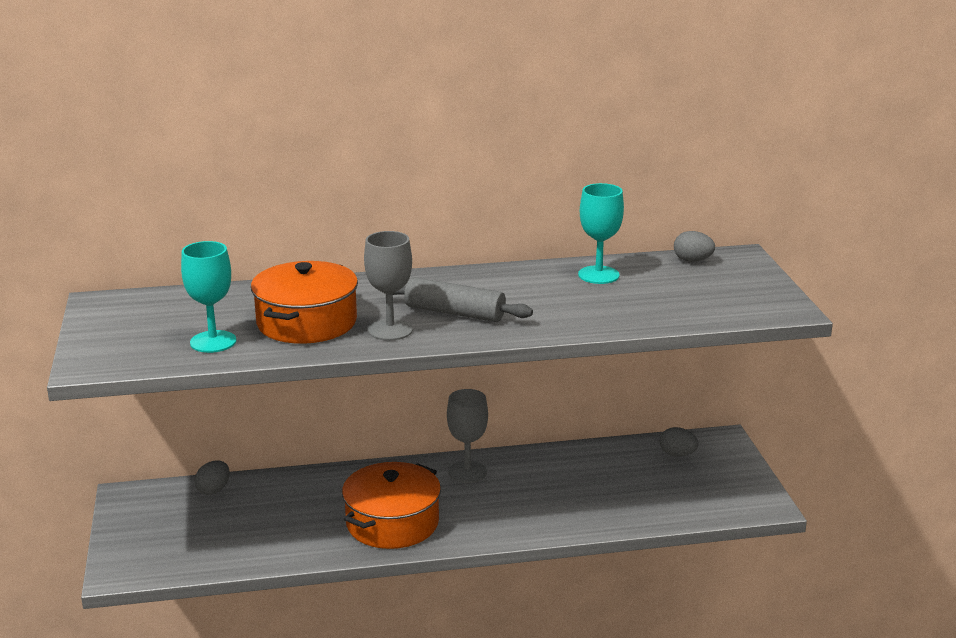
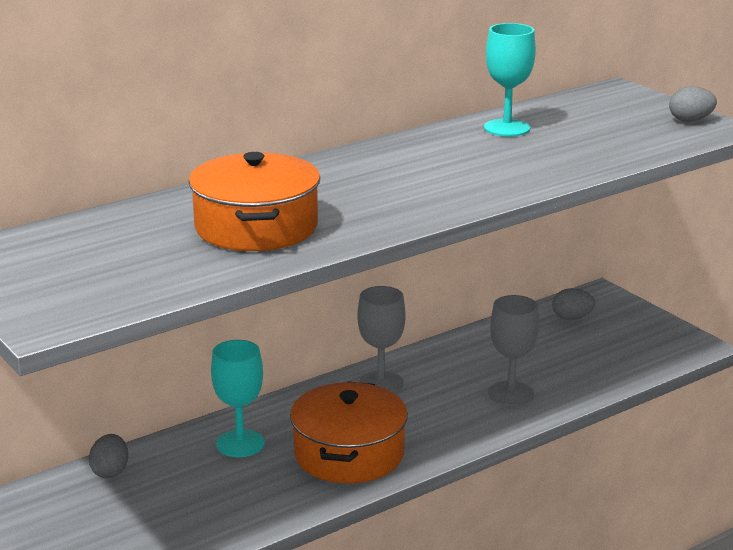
camera: 25 degrees left, 0 degrees up
(213, 342) = (171, 267): turquoise goblet -> turquoise goblet (240, 443)
(390, 330) = (359, 217): grey goblet -> grey goblet (511, 394)
(454, 313) = (406, 188): grey rolling pin -> none
(692, 260) = (579, 100): grey egg -> grey egg (690, 120)

